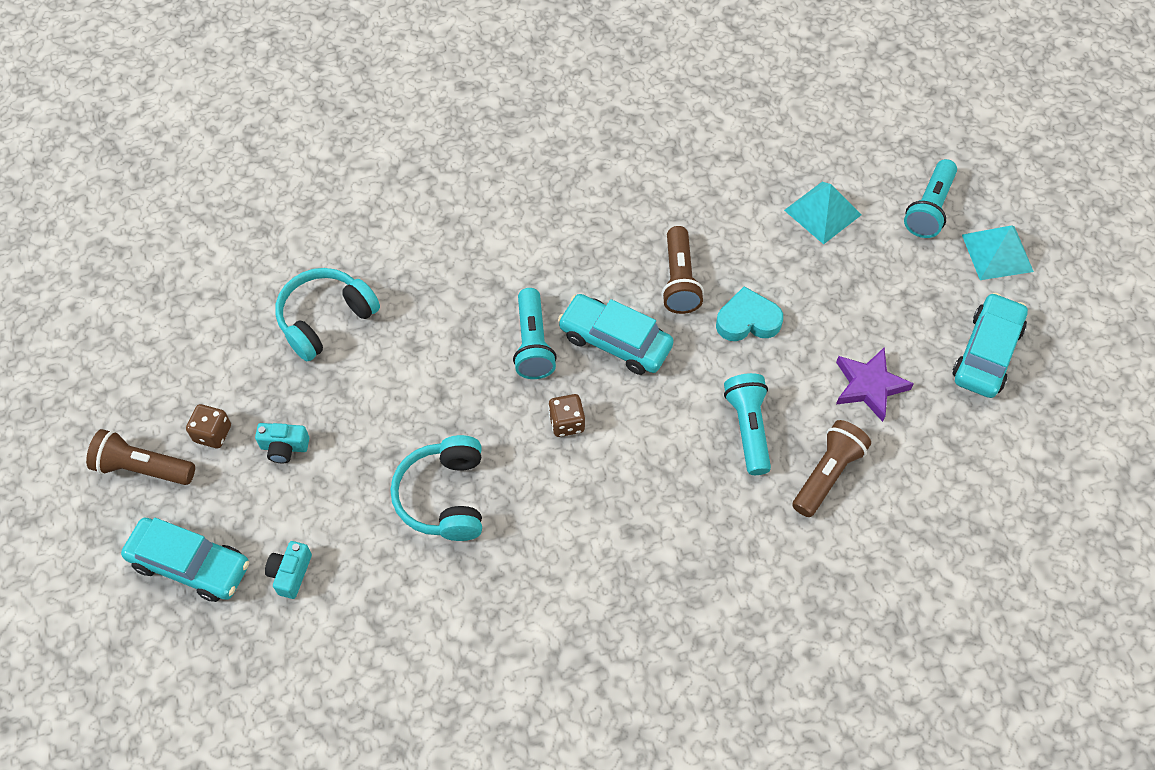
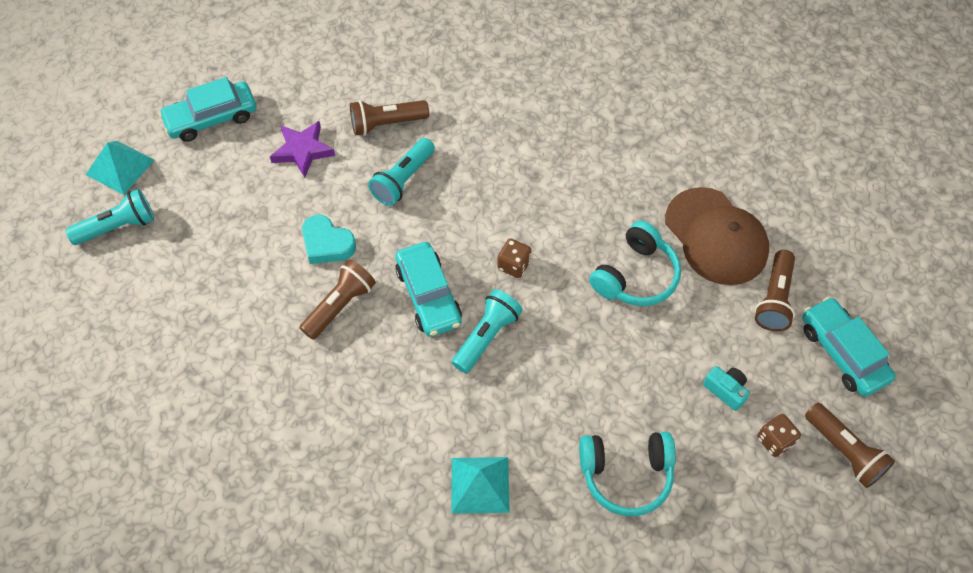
camera: 140 degrees left, 0 degrees up
(290, 573) = (774, 299): turquoise camera -> brown flashlight
(393, 601) = (716, 237): none -> brown cap
(822, 212) = (187, 279): turquoise pyramid -> turquoise pyramid (480, 485)

